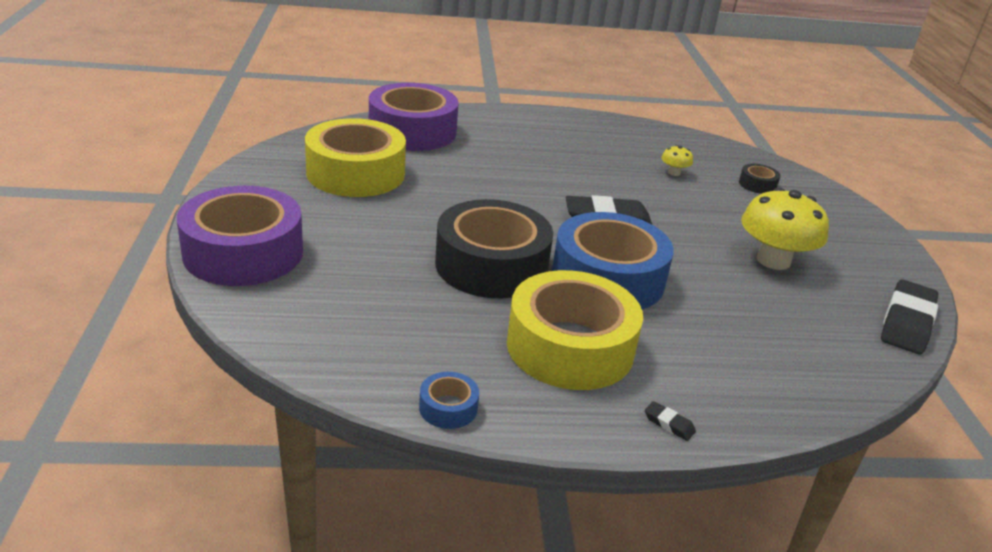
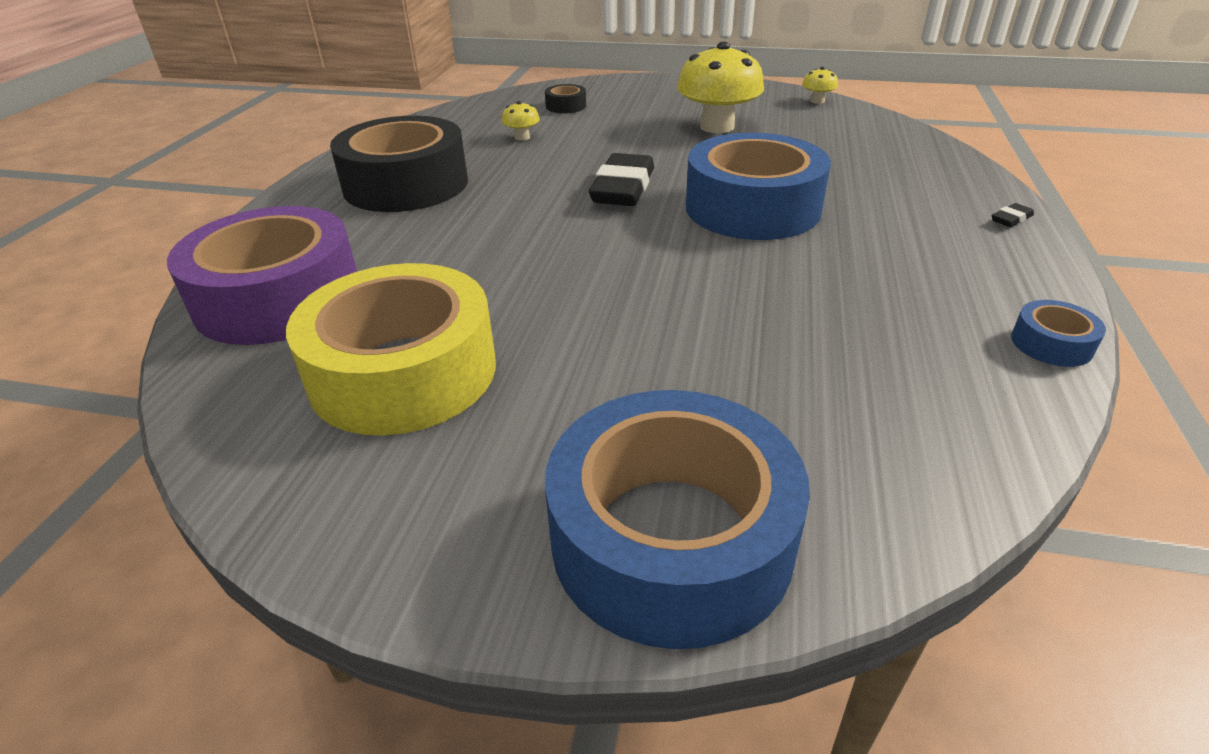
camera: 70 degrees left, 5 degrees up
(243, 252) = (671, 538): purple tape -> blue tape
(491, 265) = (723, 276): black tape -> black tape (406, 184)
(570, 347) = (897, 249): yellow tape -> none
(907, 323) = (817, 101): black eraser -> yellow mushroom

